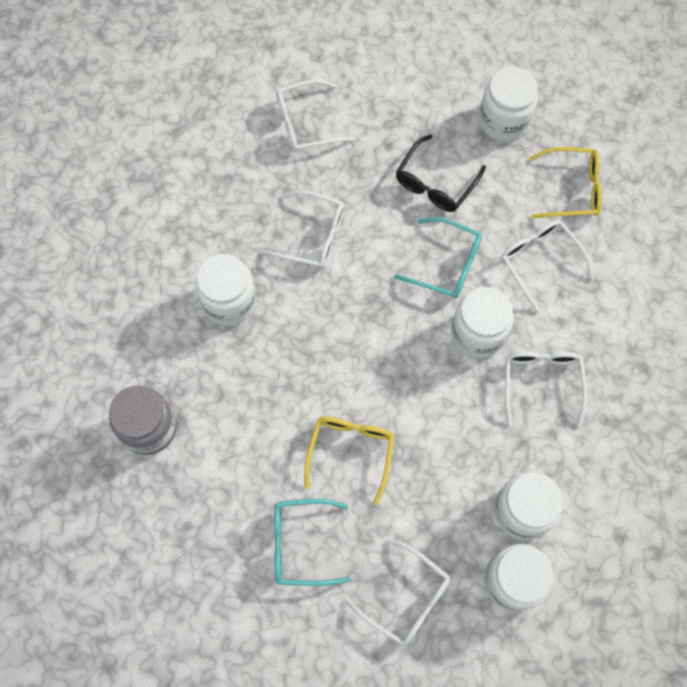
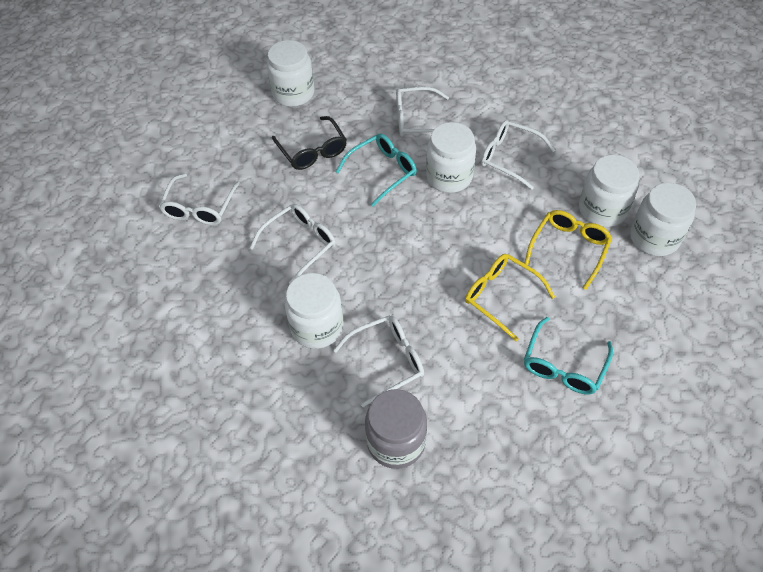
camera: 60 degrees left, 15 degrees down
(406, 598) = (641, 311): white glasses -> white glasses (387, 361)
(572, 189) = (373, 81): yellow glasses -> yellow glasses (569, 249)

